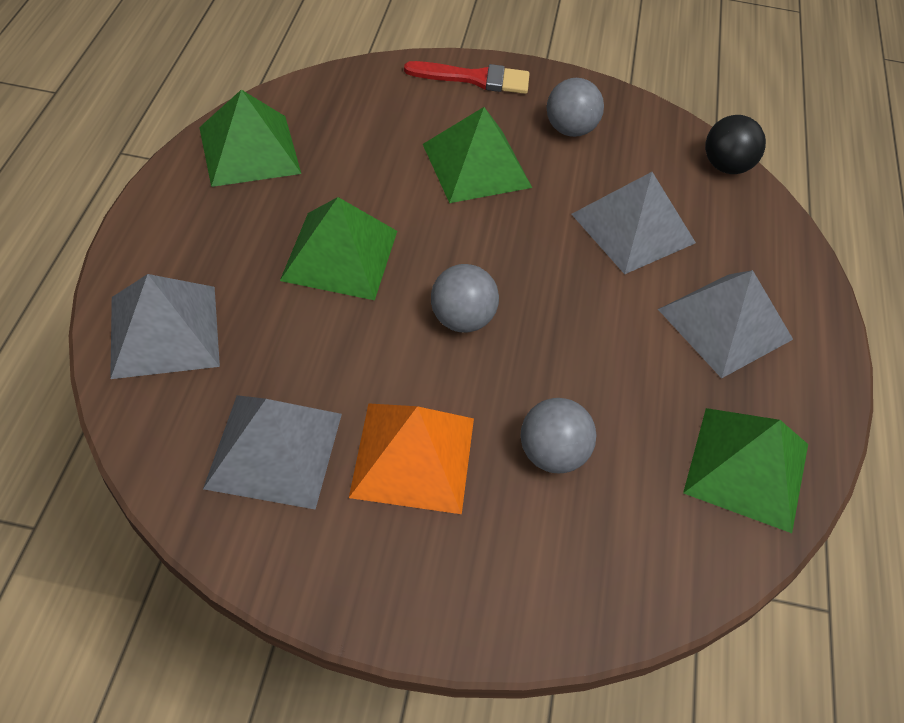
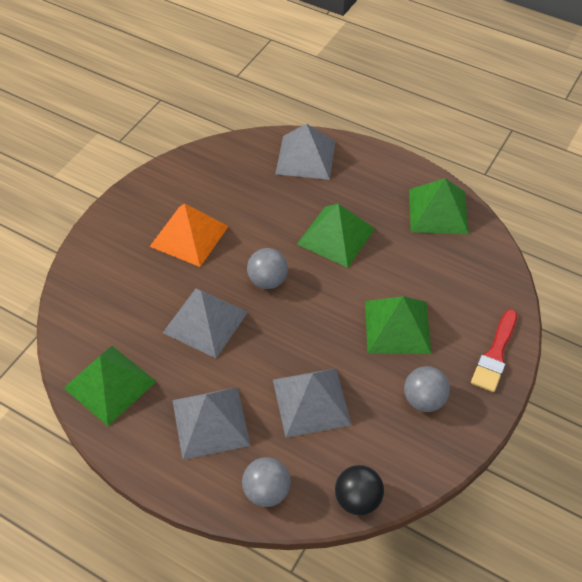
camera: 115 degrees right, 0 degrees up
(274, 450) = (217, 185): grey pyramid -> grey pyramid (205, 322)
(552, 454) = (163, 294): grey ball -> grey ball (266, 491)

